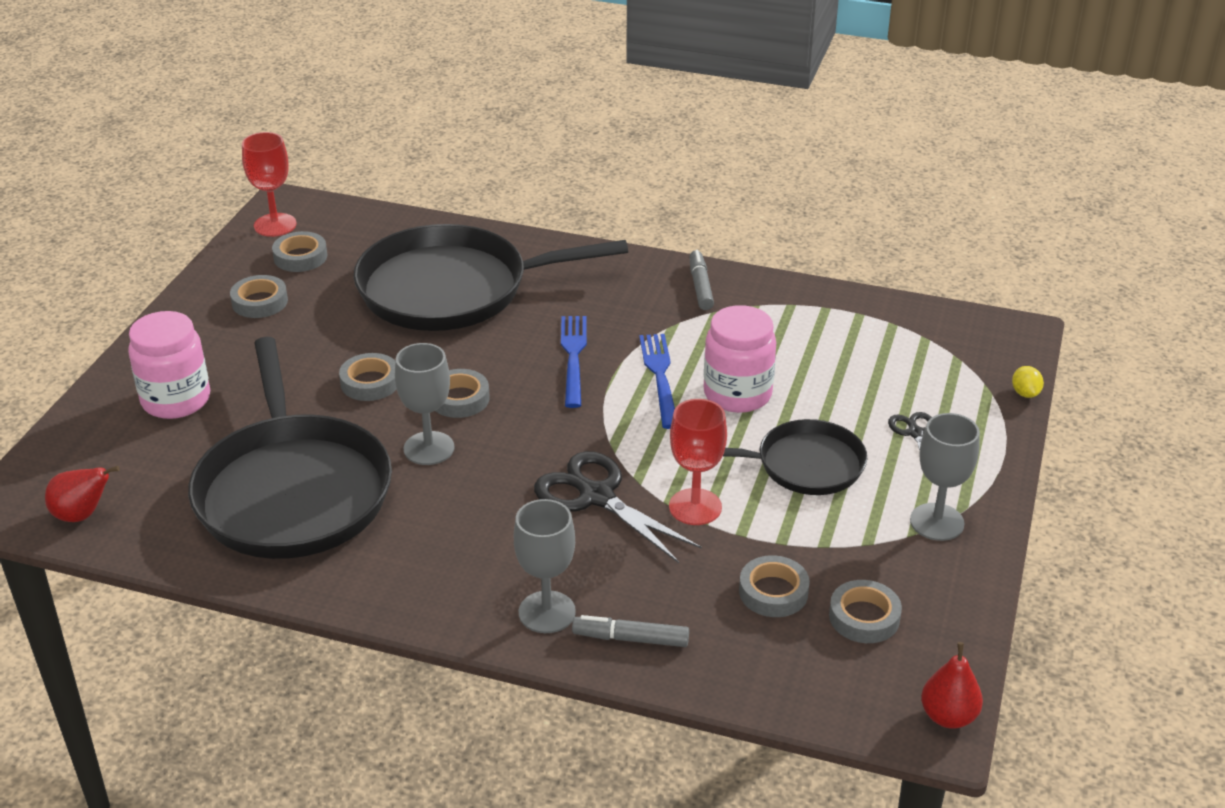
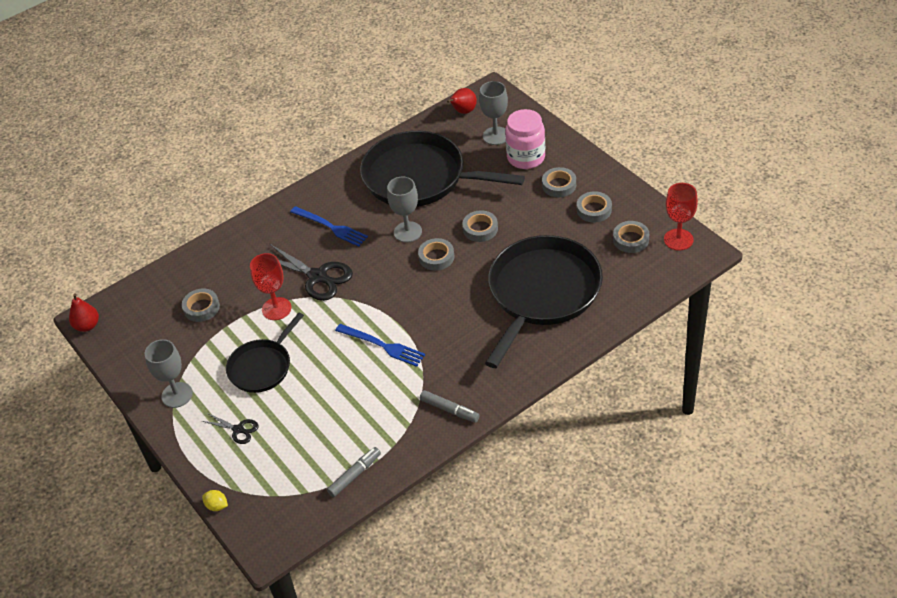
camera: 130 degrees right, 10 degrees up
(547, 612) = (266, 229): grey goblet -> grey goblet (496, 136)
(573, 357) = (432, 317): blue fork -> blue fork (331, 227)
(596, 496) = (317, 277): black scissors -> black scissors turned 45 degrees clockwise
(631, 639) = (226, 249): grey marker -> grey marker (354, 475)
(737, 394) = (338, 371): pink jar -> none
(864, 617) = (157, 330): grey tape -> grey tape (559, 185)

